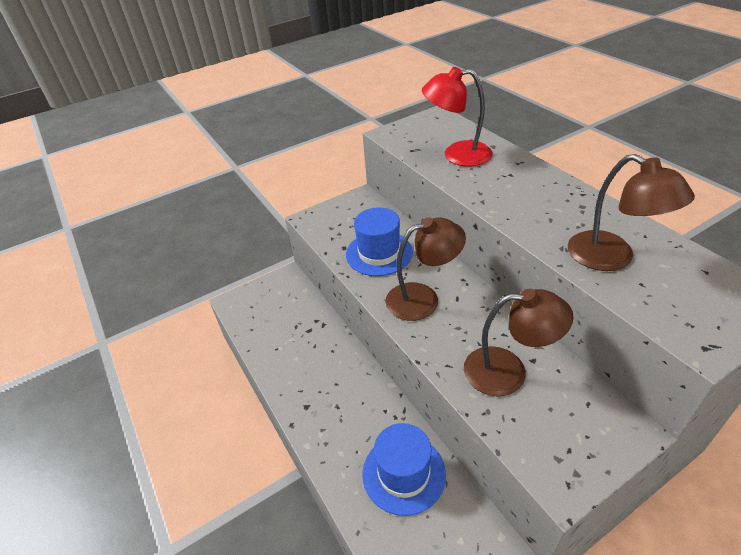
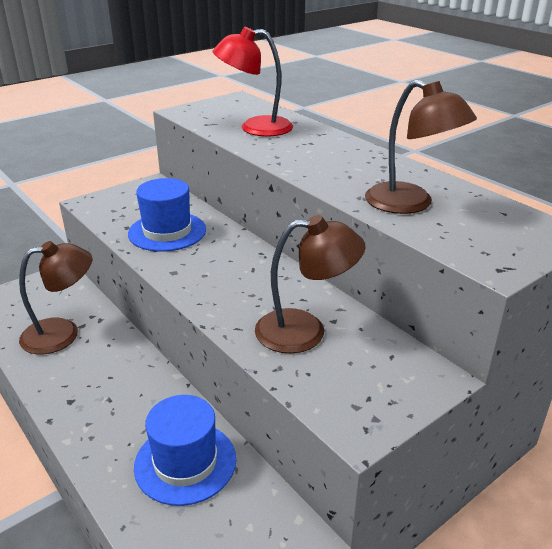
camera: 10 degrees left, 10 degrees down
(423, 298) = (214, 270): brown lamp -> brown lamp (62, 333)

